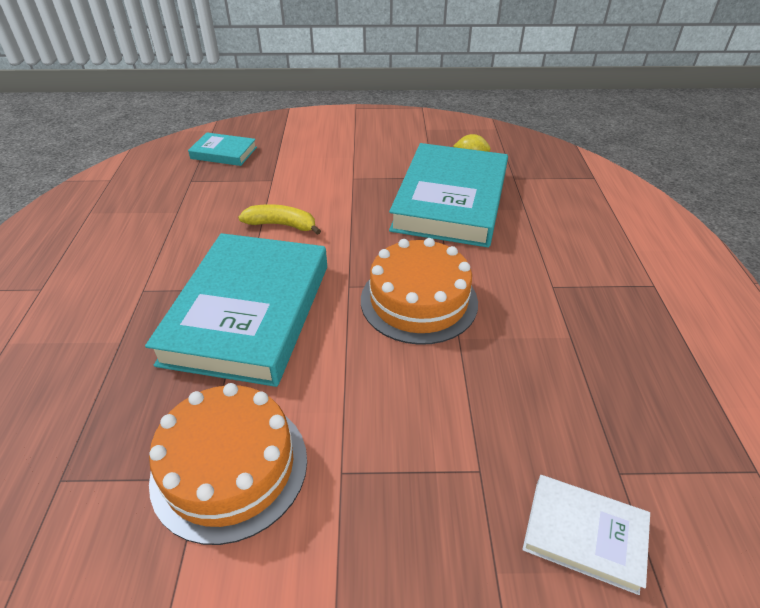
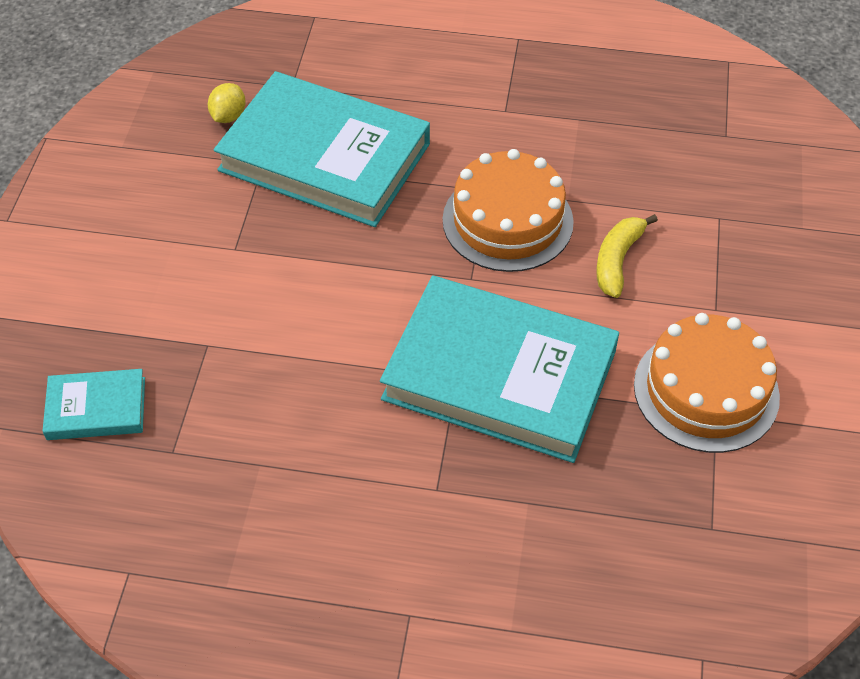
camera: 80 degrees left, 10 degrees up
(224, 153) = (96, 408): turquoise book -> turquoise book turned 60 degrees clockwise
(282, 225) = (330, 337): yellow banana -> yellow banana (617, 260)
(584, 535) = (776, 172): white book -> none

